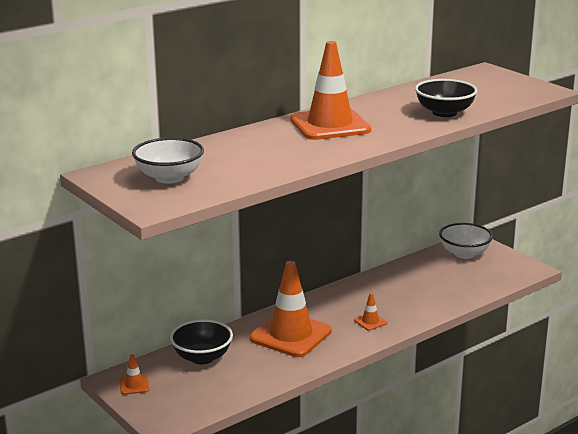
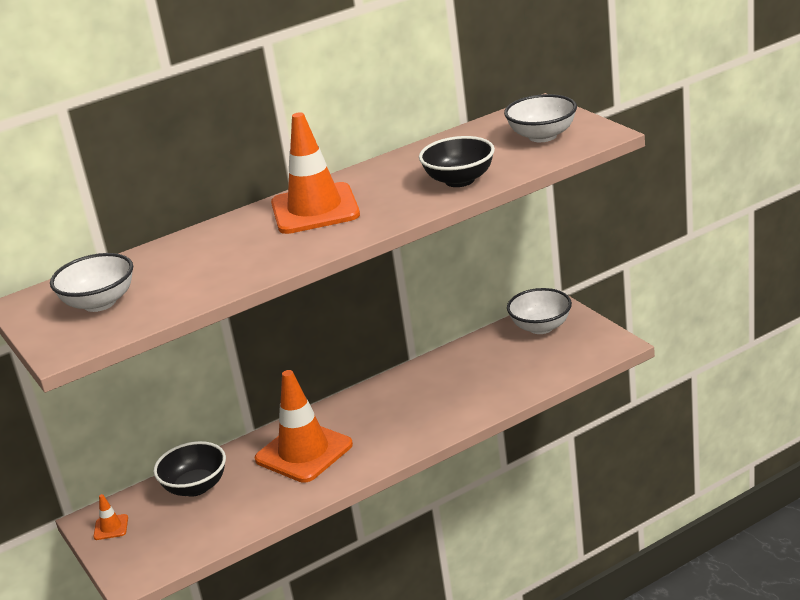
camera: 10 degrees right, 5 degrees up
(370, 322) = (401, 430): orange traffic cone -> none
(498, 88) = (542, 136): none -> white bowl

